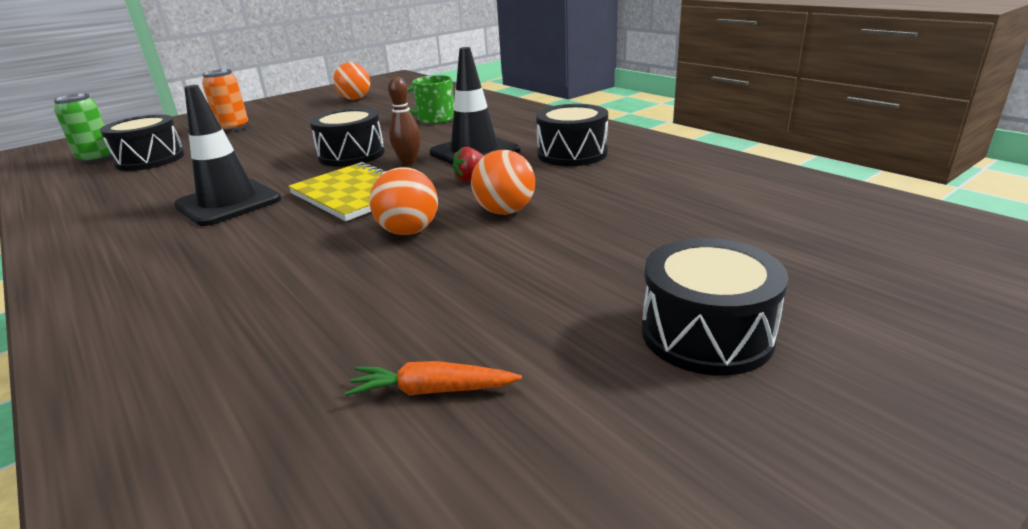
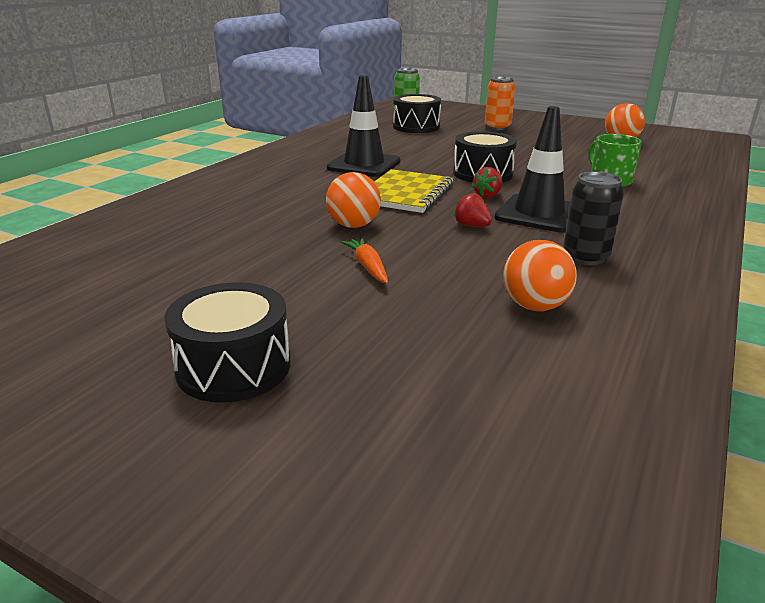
camera: 65 degrees right, 0 degrees up
(408, 162) = (488, 195): brown bowling pin -> red strawberry
(432, 390) = (151, 277): orange carrot -> orange carrot (368, 267)
(505, 211) = (413, 251): orange ball -> orange ball (534, 306)
(572, 154) = (585, 257): black drum -> black can

